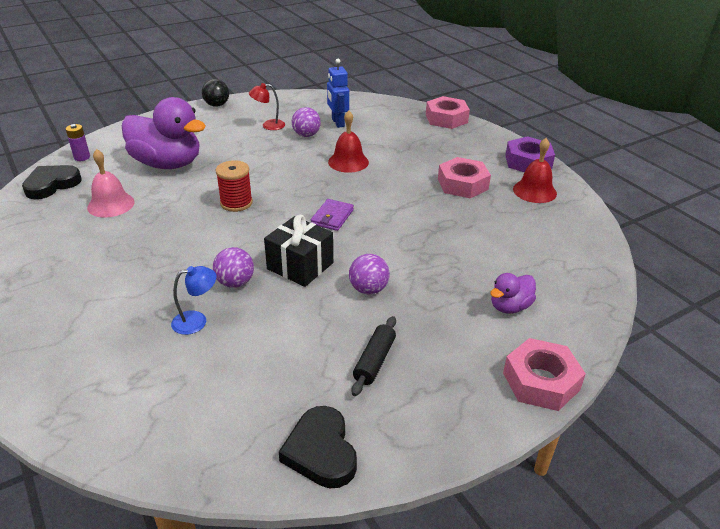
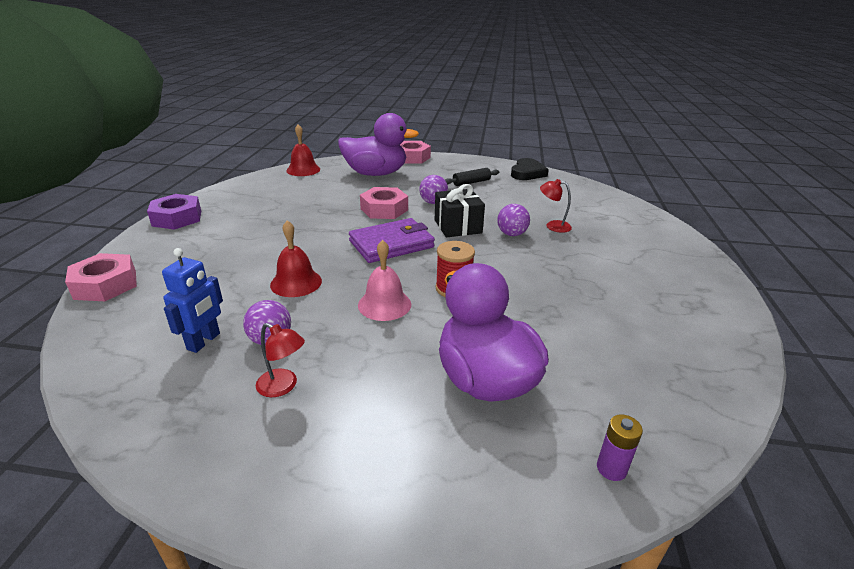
camera: 140 degrees left, 5 degrees down
(51, 184) = (666, 421): black heart -> none
(111, 204) = (586, 345): pink bell -> pink bell (384, 304)
(197, 321) = (553, 226): blue lamp -> red lamp
(217, 105) = (280, 506): black ball -> none
(332, 217) = (391, 244): purple wallet -> purple wallet, size x1.80
(462, 184) = (258, 225): pink nut -> pink nut (384, 209)
(510, 307) = (375, 174): purple duck -> purple duck, size x2.10
(534, 191) = (230, 202): red bell -> red bell (303, 170)

